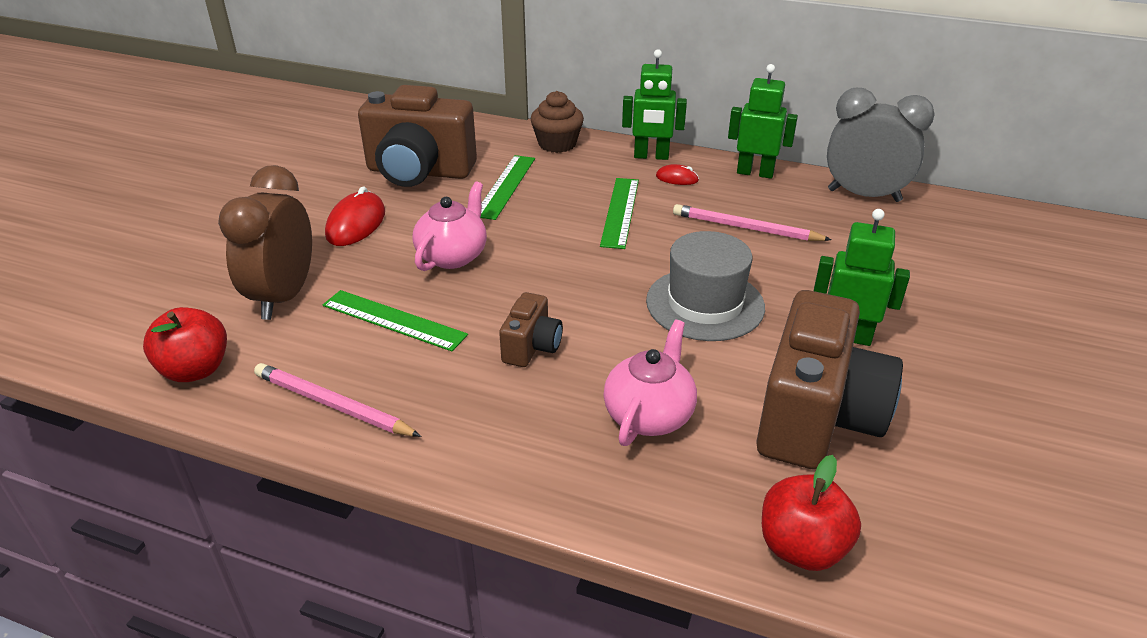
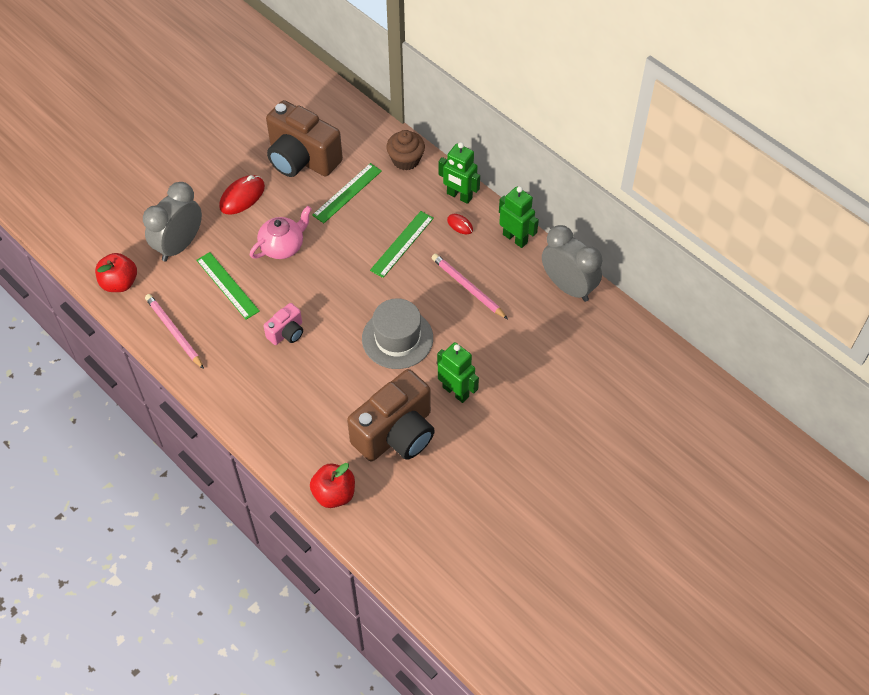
camera: 25 degrees right, 20 degrees up
(283, 297) = (179, 245): brown clock -> grey clock
(531, 347) = (287, 332): brown camera -> pink camera
(649, 415) = (317, 399): pink teapot -> none

